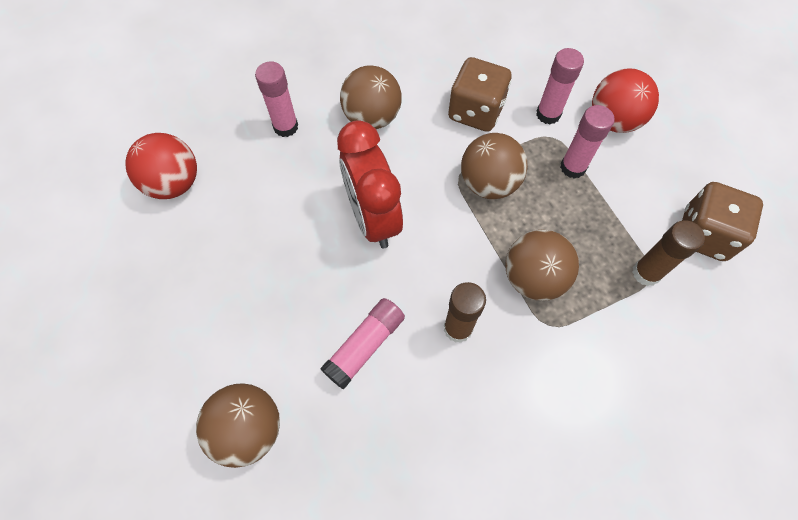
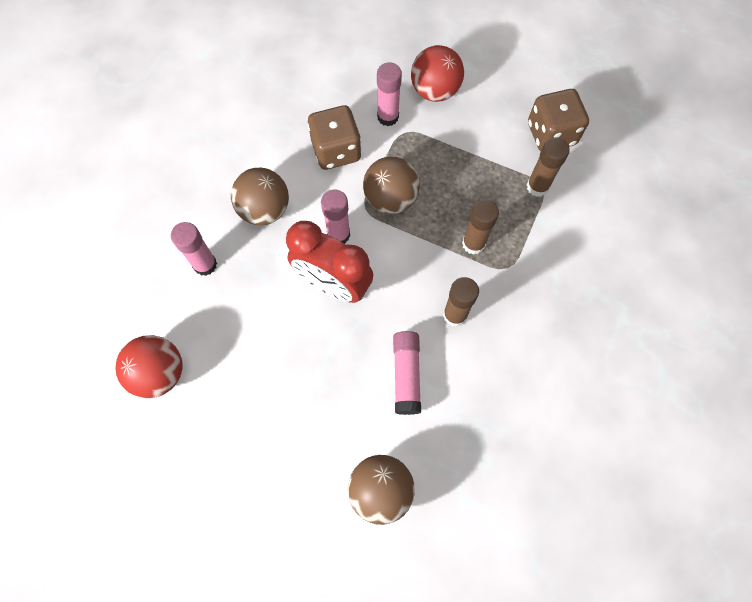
camera: 40 degrees left, 5 degrees up
(533, 278) = (473, 243): brown ball -> brown glue stick
(573, 167) = (436, 145): pink glue stick -> pink glue stick (338, 234)

